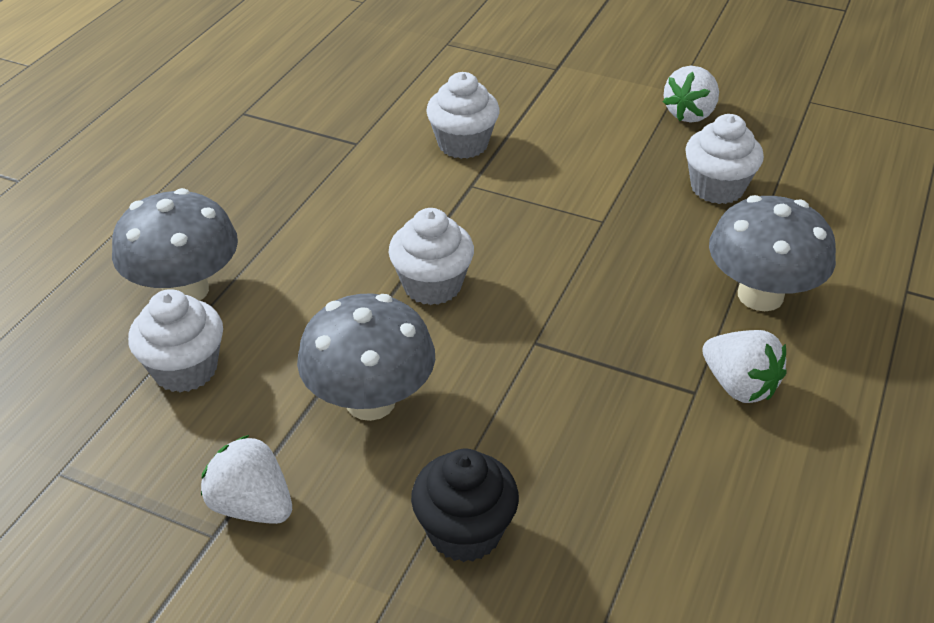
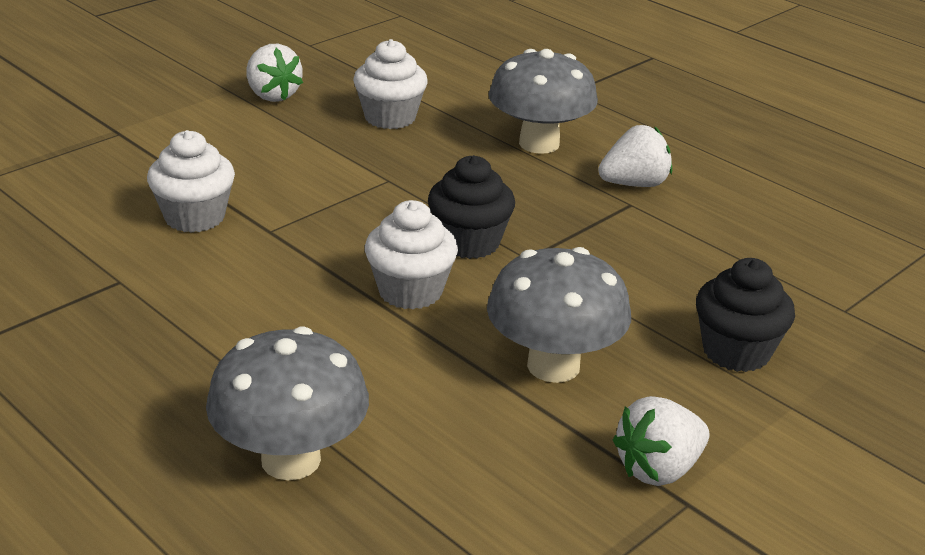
camera: 70 degrees left, 10 degrees down
(185, 369) = (431, 482): white cupcake -> none
(533, 298) = (469, 242): none -> black cupcake

